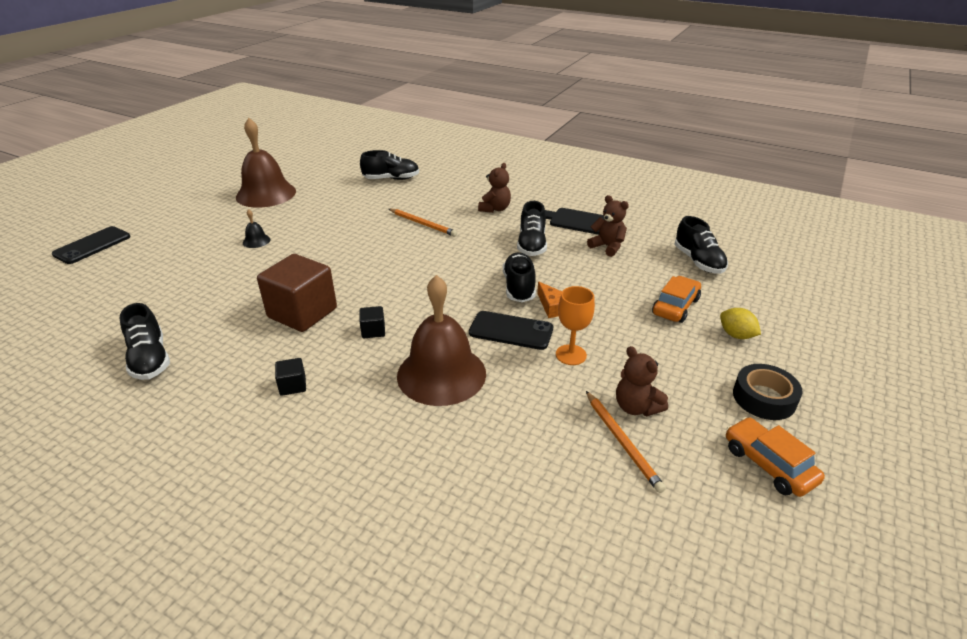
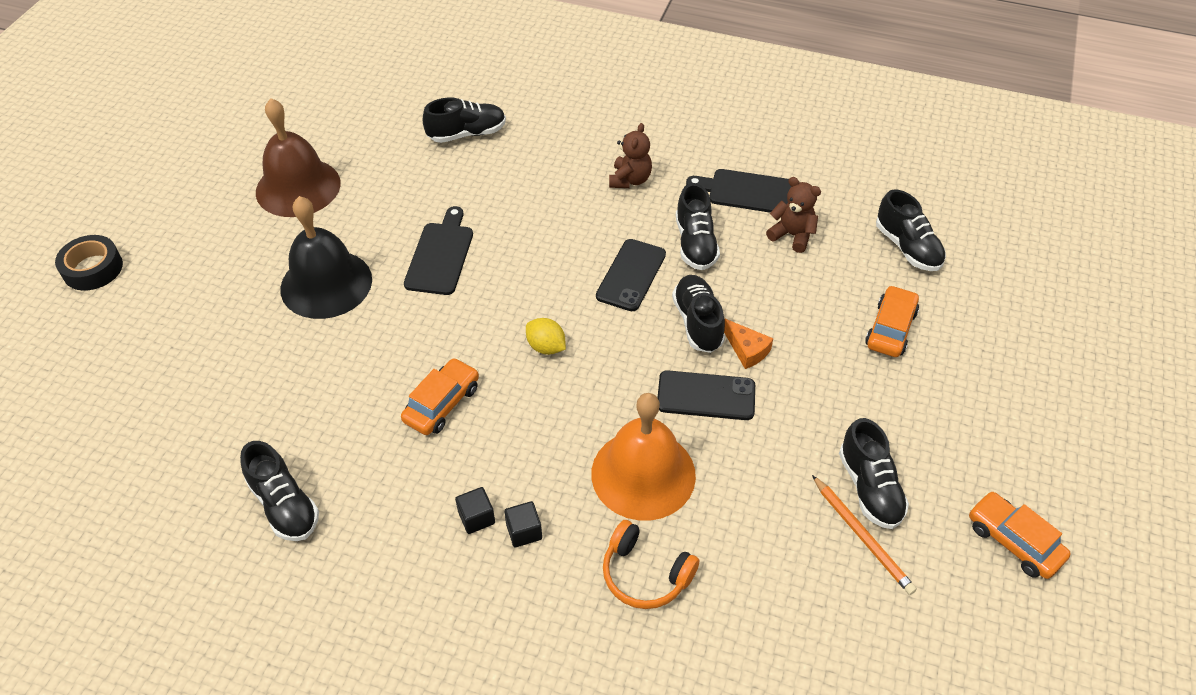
camera: 10 degrees left, 15 degrees up
(92, 245) = (98, 322): black phone -> black phone (631, 275)
(256, 241) = (326, 284): black bell -> black bell, size x2.47
(302, 313) = (442, 404): brown cube -> orange car
(343, 234) = (440, 255): none -> black cutting board
(373, 331) = (541, 420): black cube -> black cube (524, 531)
(416, 443) = (645, 574): none -> orange headphones
(423, 224) = (541, 222): orange pencil -> none
(441, 374) = (643, 474): brown bell -> orange bell
(571, 355) = (783, 423): orange goblet -> none
(636, 407) = (869, 488): brown teddy bear -> black shoe
(736, 335) = (964, 365): yellow lemon -> yellow lemon (546, 347)
(764, 398) = (1002, 454): black tape -> black tape (93, 268)

